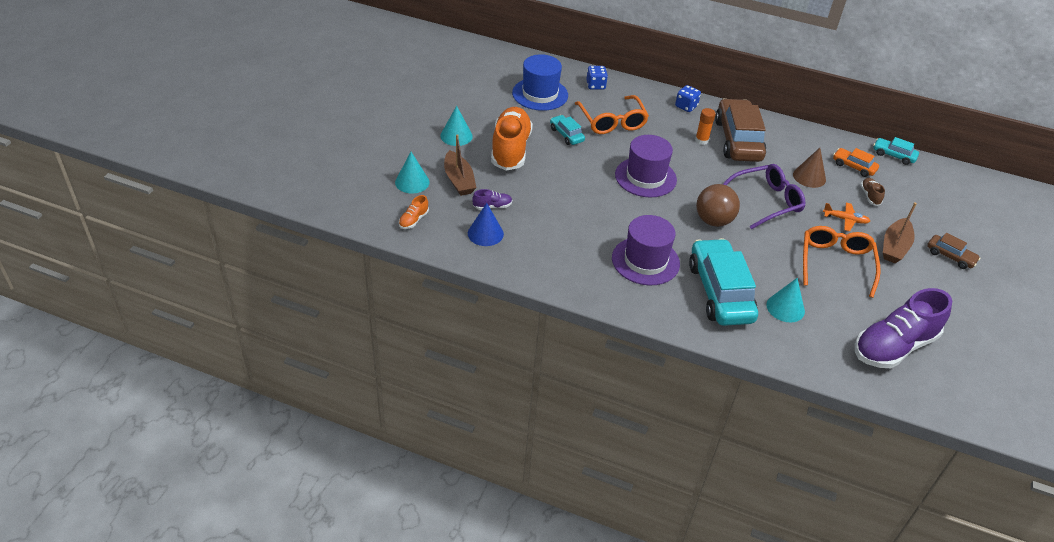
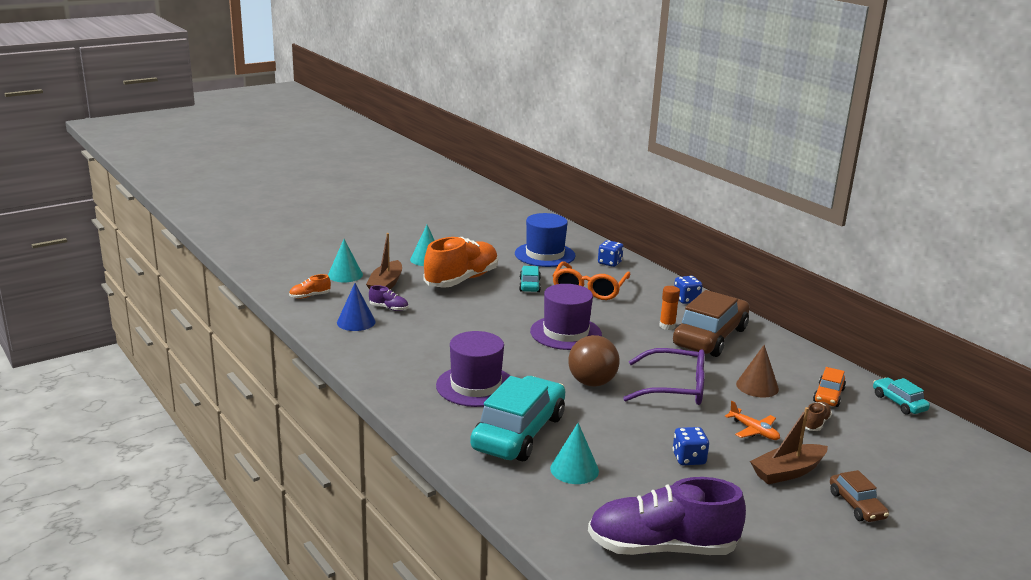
camera: 35 degrees right, 20 degrees down
(835, 263) = (688, 458): orange glasses -> blue dice
(853, 167) = (828, 395): orange car -> orange car turned 135 degrees counterclockwise

